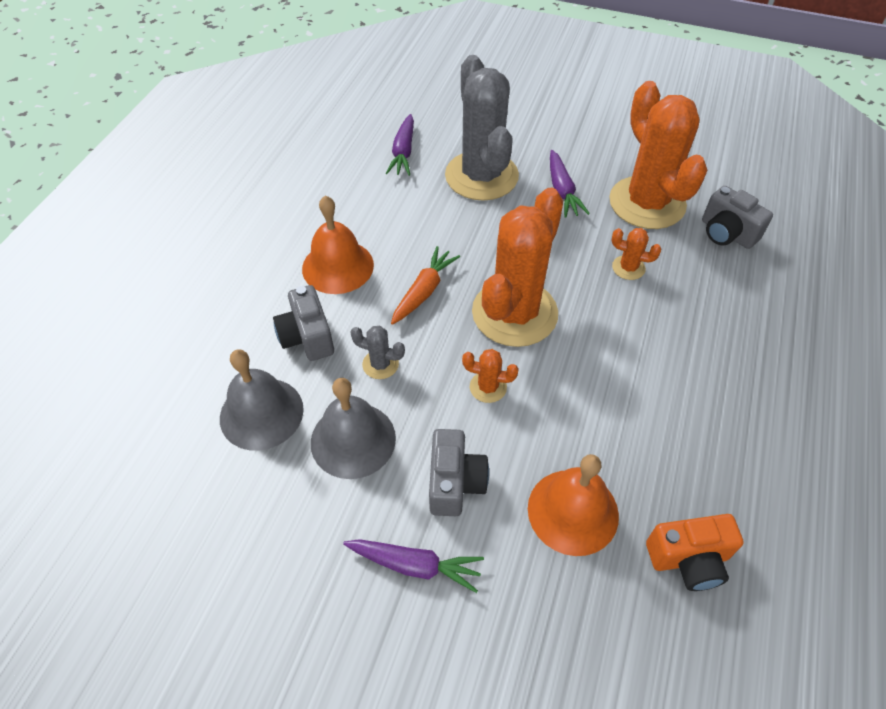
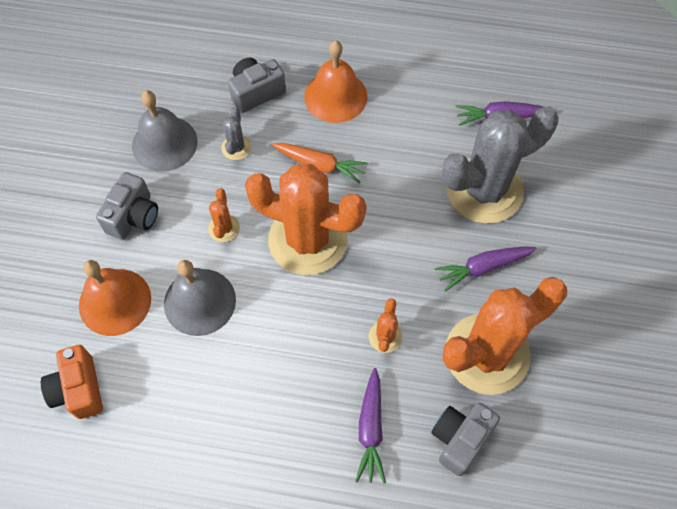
camera: 80 degrees right, 10 degrees up
(261, 413) = (181, 81): grey bell -> grey bell (199, 301)
(414, 565) = (67, 200): purple carrot -> purple carrot (371, 429)
(455, 483) = (133, 216): grey camera -> grey camera turned 60 degrees counterclockwise

